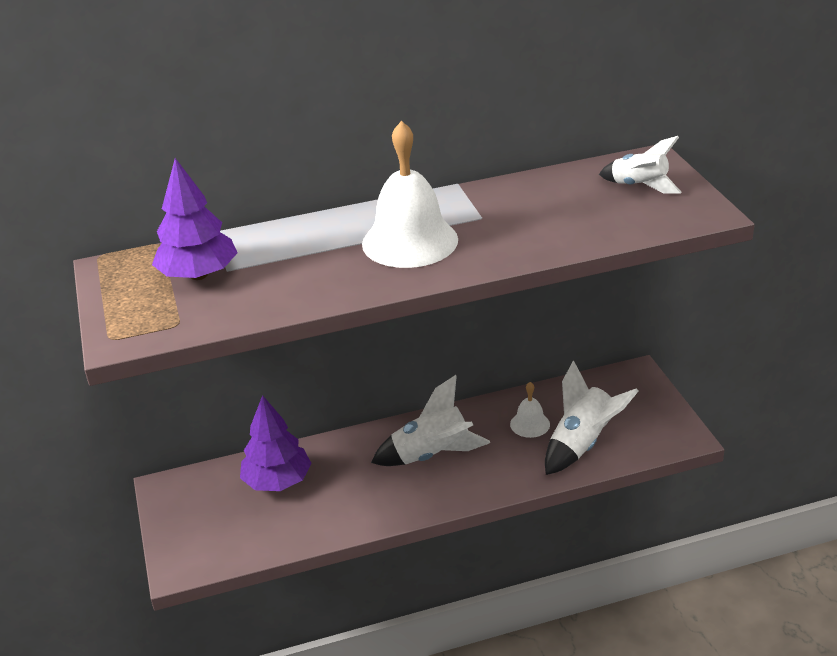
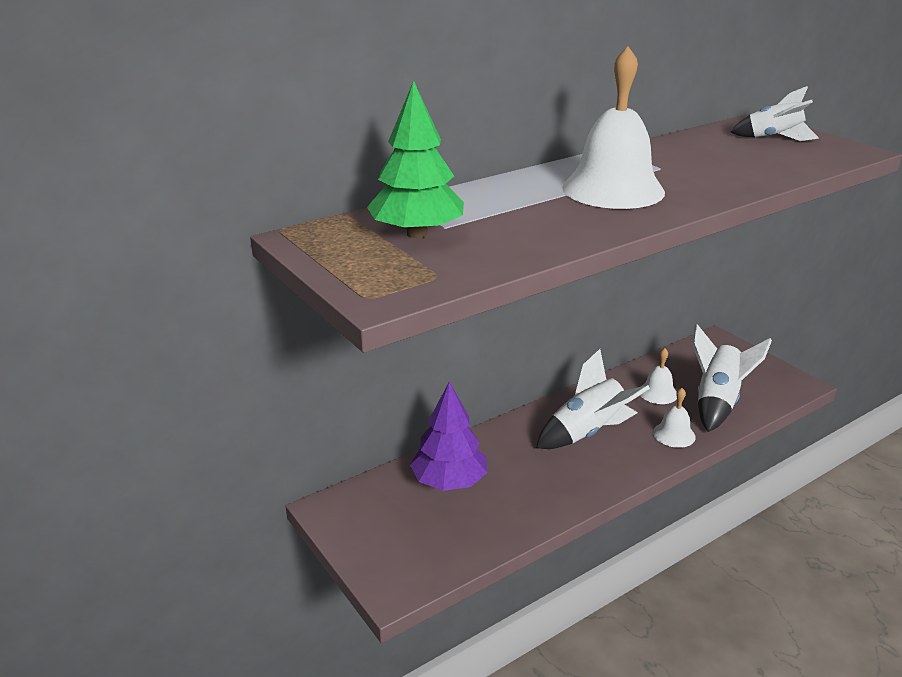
camera: 20 degrees left, 5 degrees down
(198, 275) = (416, 233): purple tree -> green tree
(513, 471) = (674, 434): none -> white bell

